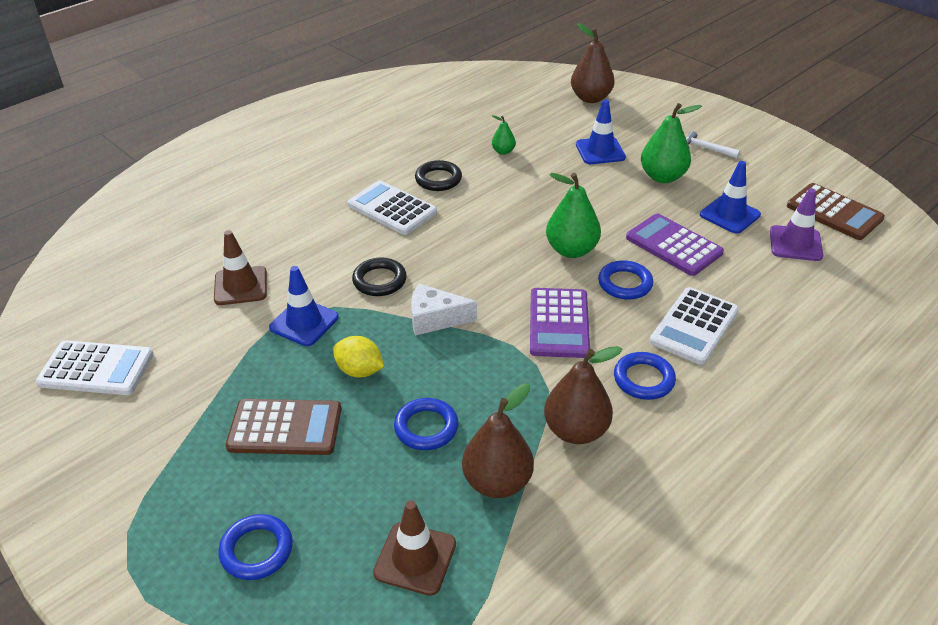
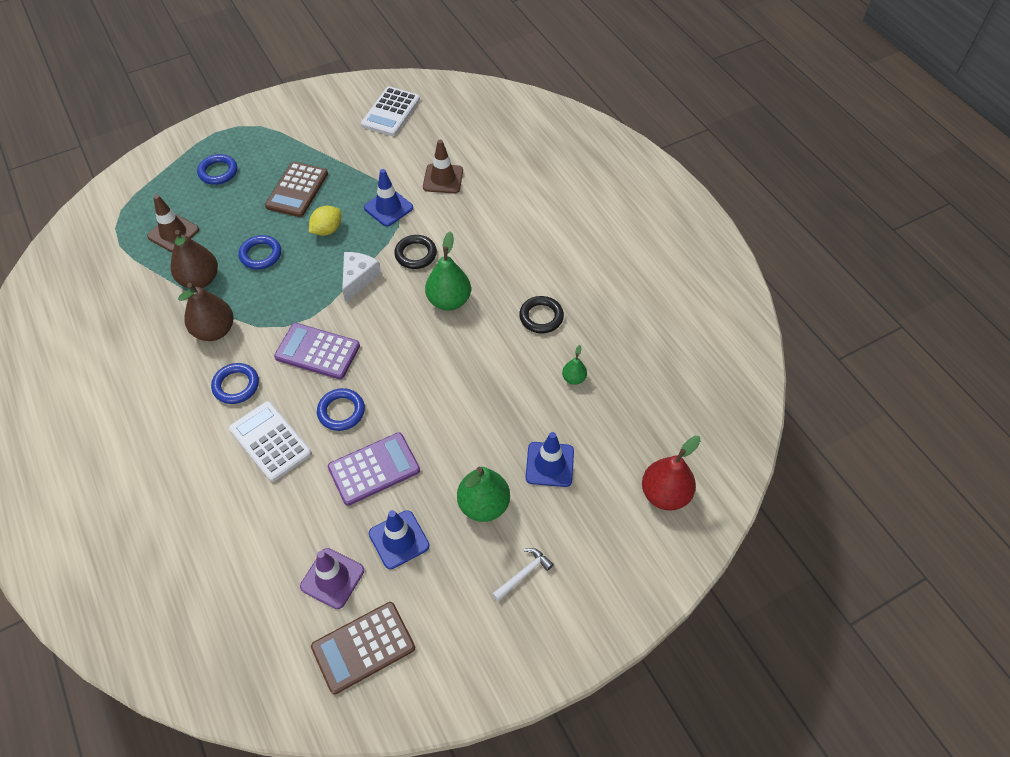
camera: 105 degrees right, 15 degrees up
(392, 209) = (507, 276): white calculator -> none
(571, 250) = (400, 387): green pear -> green pear (449, 301)
(591, 98) = (665, 494): brown pear -> red pear

